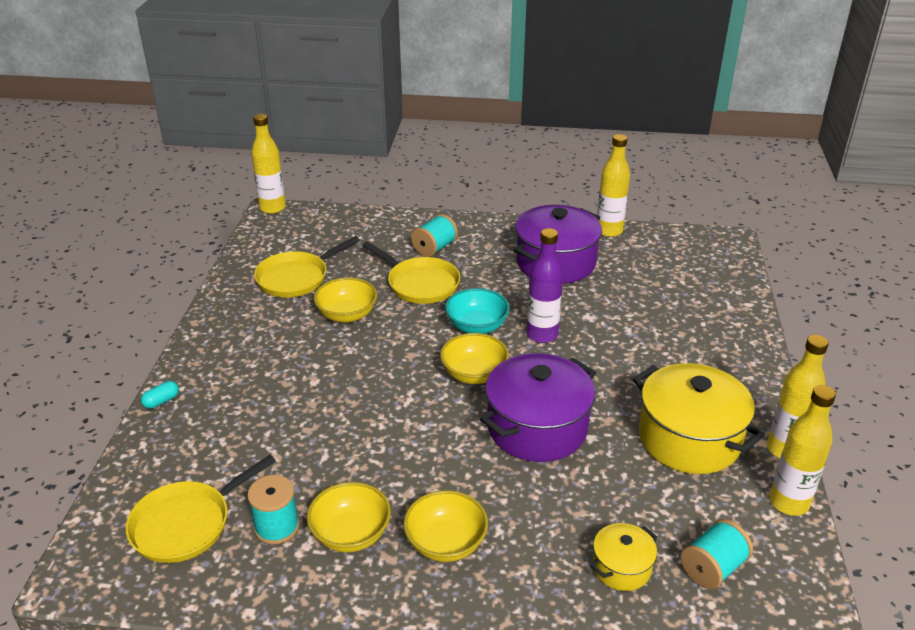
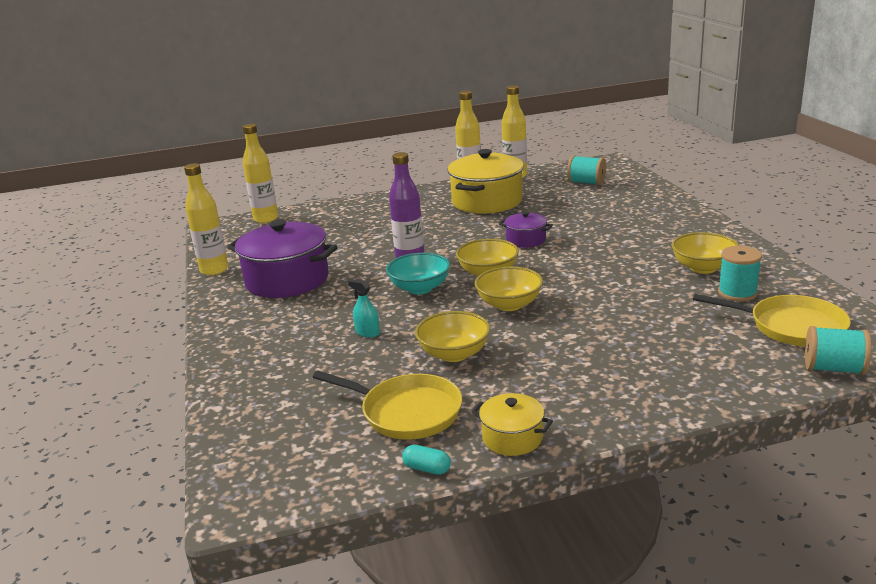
camera: 110 degrees left, 10 degrees down
(161, 401) = (695, 405): turquoise capsule -> turquoise capsule (427, 468)
(272, 208) = (224, 511): yellow bottle -> yellow bottle (266, 219)
(420, 284) = (367, 332): yellow pan -> turquoise spray bottle
(434, 248) = (289, 345): turquoise spool -> turquoise spool (833, 369)
(446, 543) = (665, 240): yellow bowl -> yellow bowl (509, 304)
(537, 427) = (526, 240): purple pot -> purple pot, size x0.50
(621, 567) = (615, 199): yellow pot -> yellow pot (512, 438)

